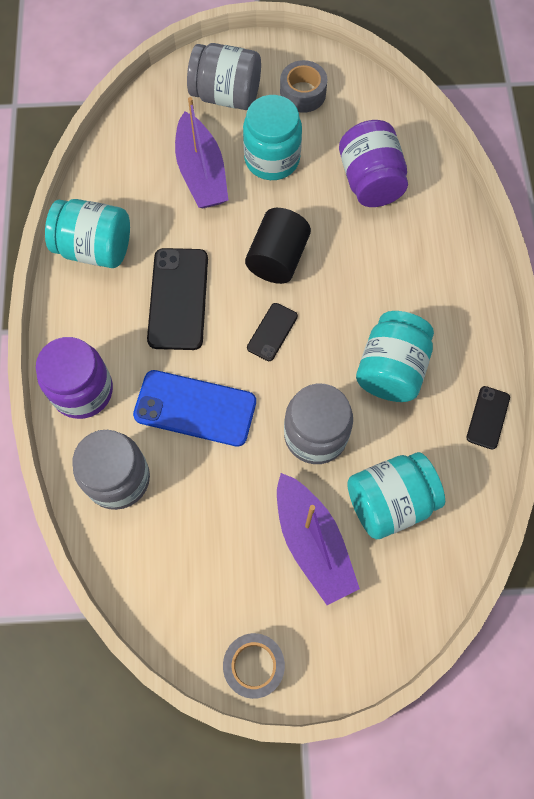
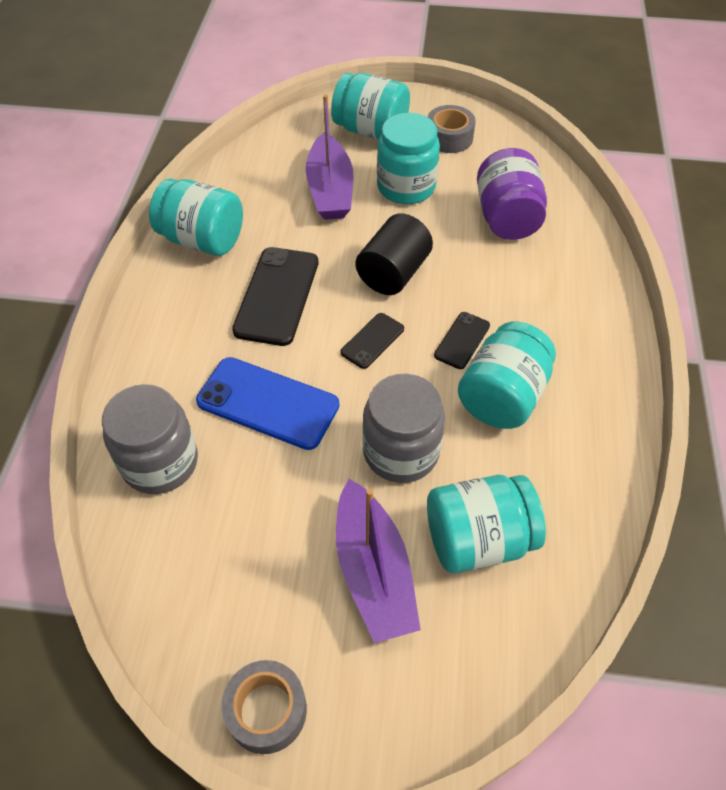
camera: 10 degrees right, 15 degrees down
(82, 391) = (148, 368): purple jar -> none
(226, 95) = (371, 131): grey jar -> turquoise jar
(488, 417) = (612, 464): black phone -> black phone (462, 340)

